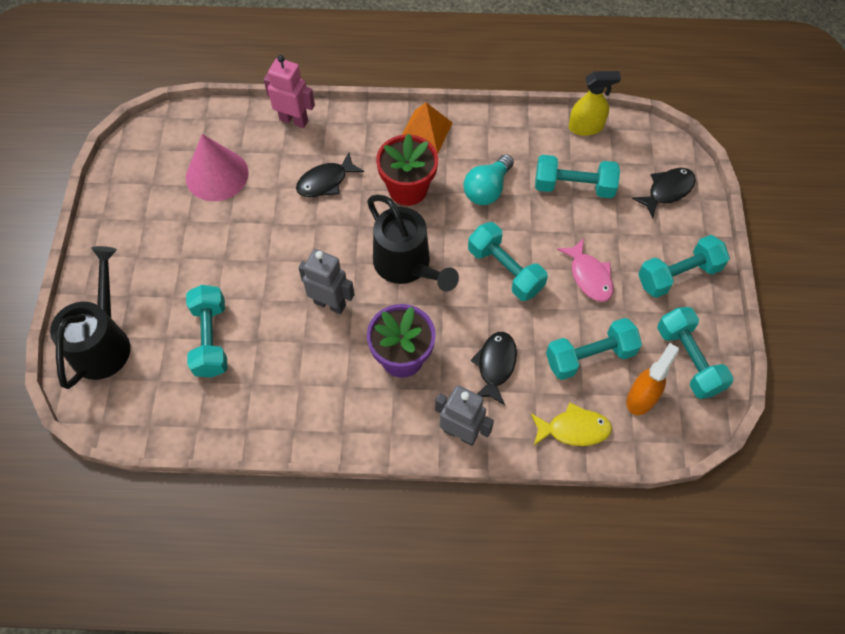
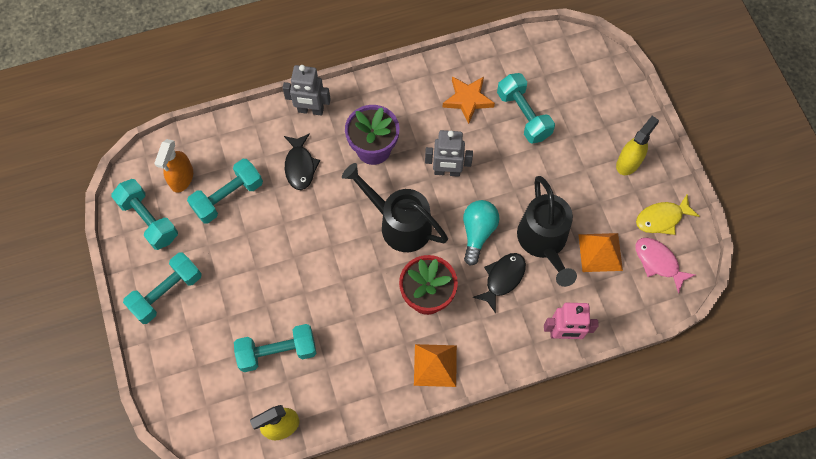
camera: 160 degrees right, 5 degrees up
(103, 341) = (600, 88): black watering can -> black watering can (544, 242)
(130, 249) = (628, 162): none -> yellow spray bottle
(217, 175) = (600, 252): pink cone -> orange pyramid
(264, 380) = (468, 100): none -> orange star
(487, 189) = (356, 321): turquoise light bulb -> turquoise light bulb (477, 233)
(505, 270) = (316, 247): turquoise dumbbell -> none
(574, 429) = (228, 139): yellow fish -> yellow fish (662, 218)
(589, 276) = (243, 266): pink fish -> pink fish (658, 262)
(667, 191) = (189, 378): black fish -> none

